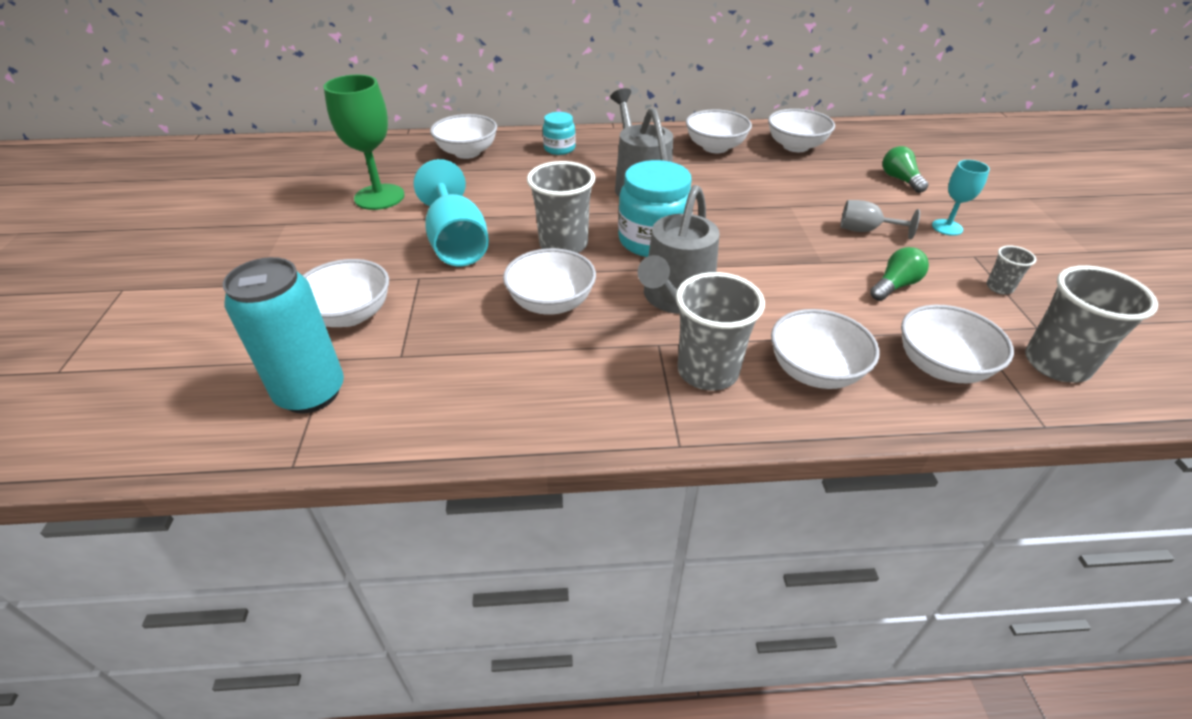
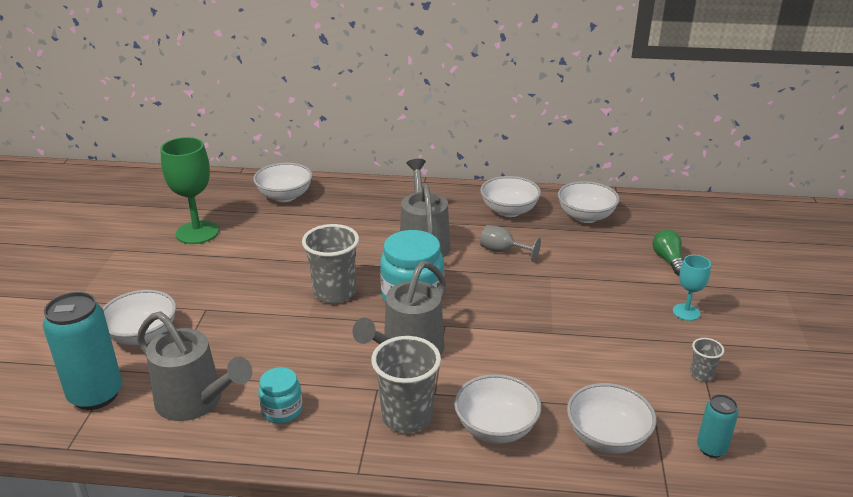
camera: 10 degrees right, 10 degrees down
(444, 385) = (196, 401): none -> grey watering can
(457, 243) = (246, 281): turquoise goblet -> none
(551, 303) = (304, 343): white bowl -> none
(559, 149) = (367, 199): turquoise jar -> turquoise jar (282, 410)
(865, 230) = (607, 307): grey goblet -> grey goblet (503, 251)
(895, 285) = (606, 362): green light bulb -> none
(1056, 364) = (711, 448): grey cup -> turquoise can

